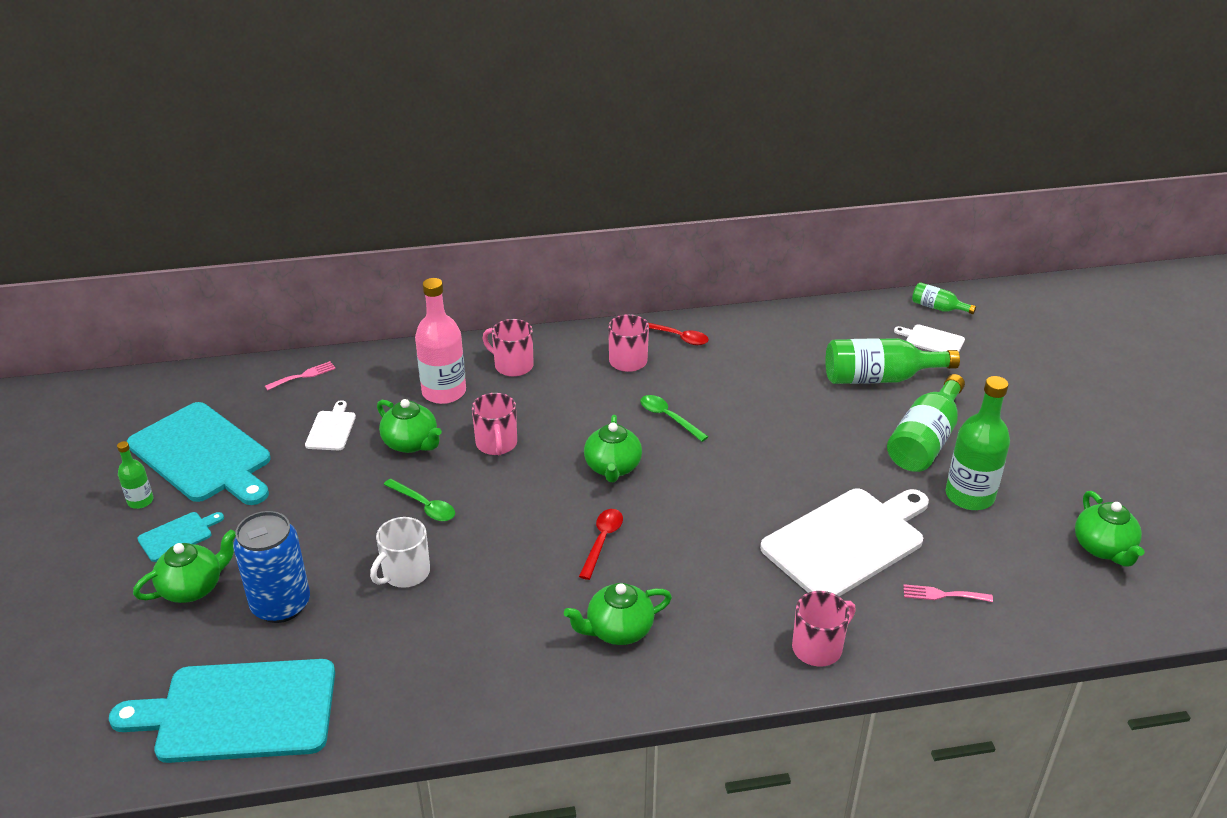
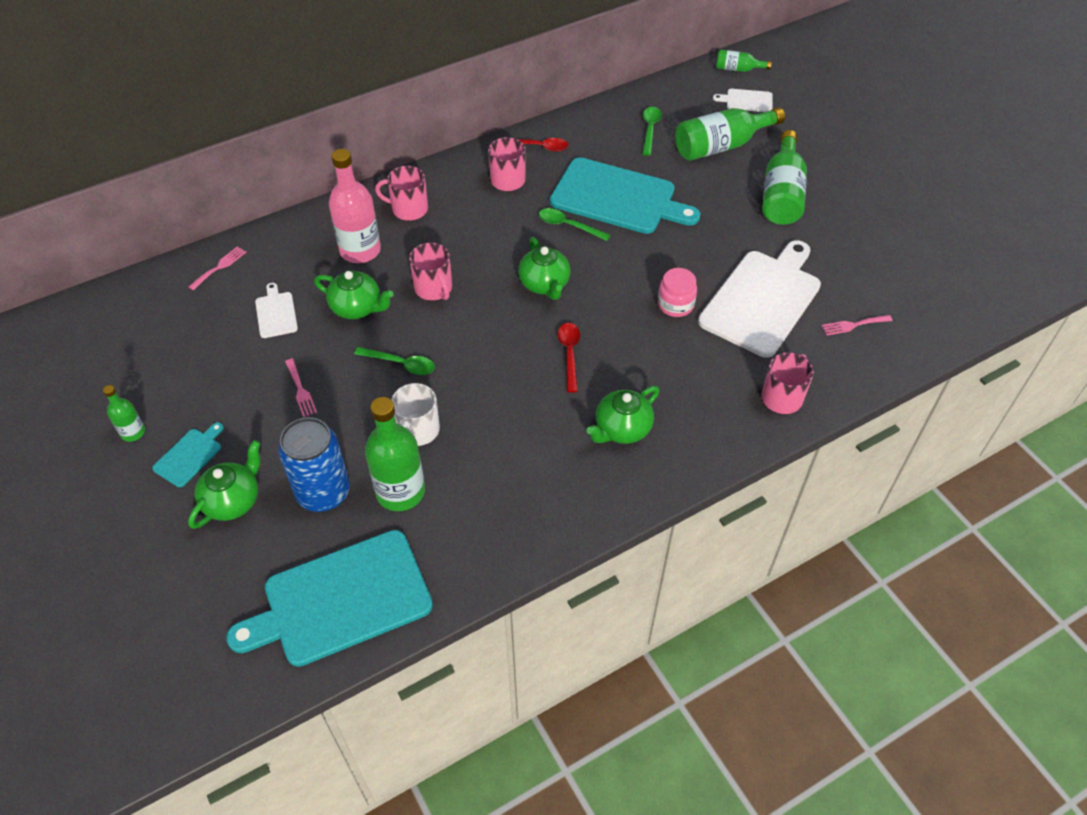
camera: 20 degrees left, 15 degrees up
(203, 455) = (167, 371): turquoise cutting board -> turquoise cutting board (618, 198)
(314, 504) = (300, 390): none -> pink fork
(744, 522) = (675, 305): none -> pink jar
(807, 346) = (650, 130): none -> green spoon
(969, 496) = (836, 234): green bottle -> green bottle (400, 491)
(1103, 548) = (950, 253): green teapot -> none

